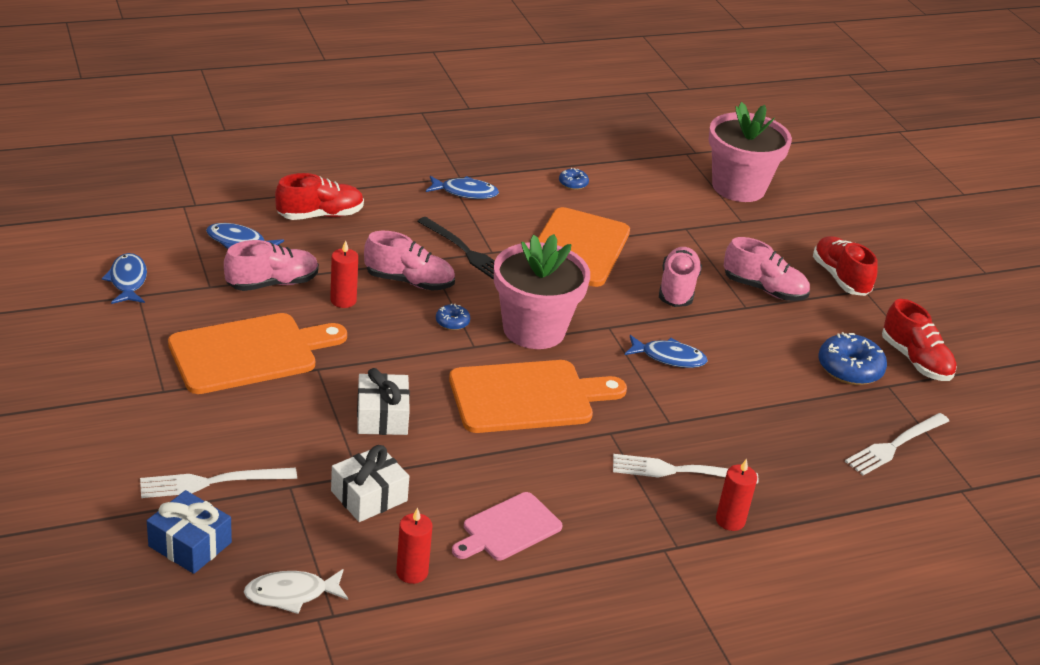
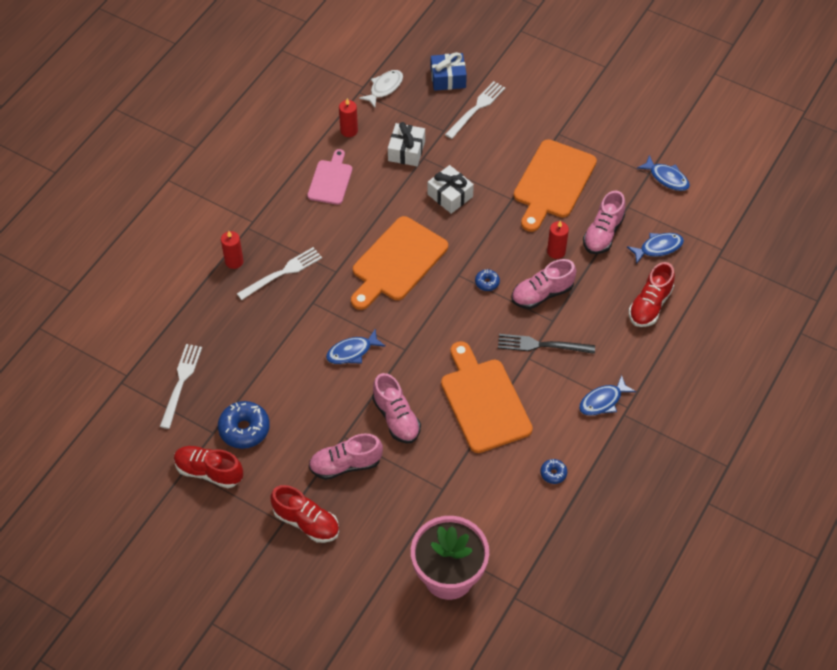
camera: 145 degrees right, 20 degrees up
(534, 329) = (441, 313): pink flower pot -> none

